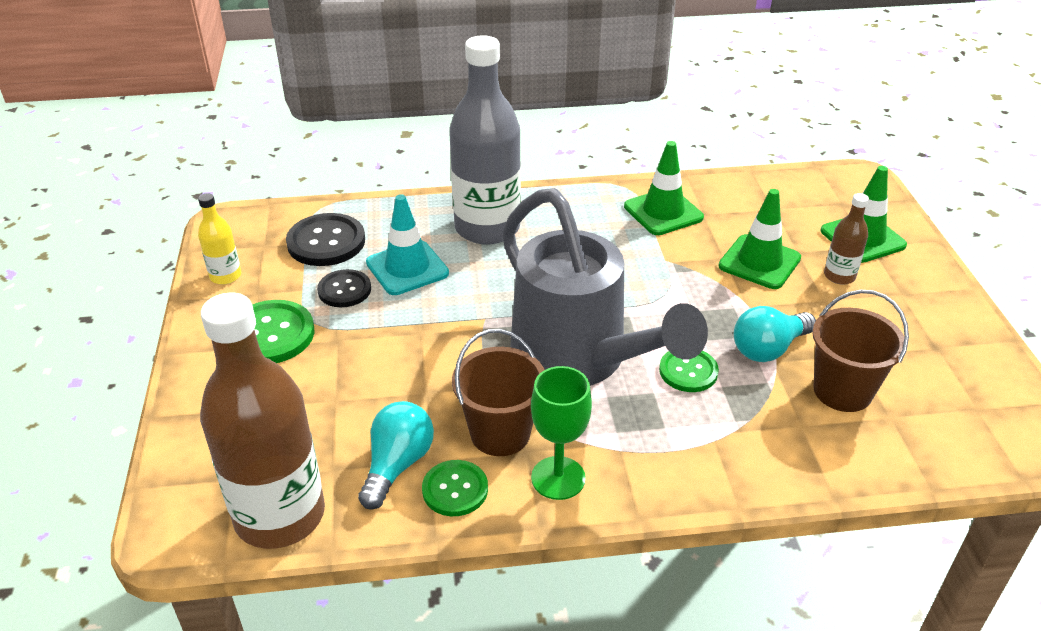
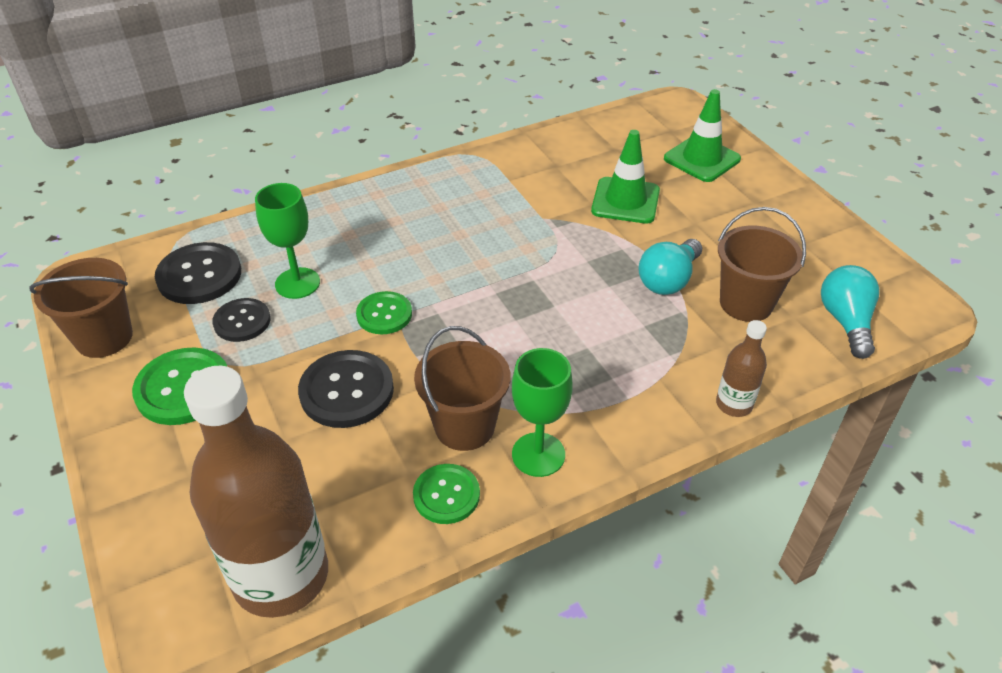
camera: 20 degrees left, 5 degrees up
(225, 276) = (104, 337): yellow bottle -> brown bucket
(397, 465) = (378, 487): turquoise light bulb -> turquoise light bulb (846, 322)
(407, 268) = (297, 283): turquoise traffic cone -> green goblet
(407, 373) = (346, 391): none -> black button
(487, 228) = (360, 224): grey bottle -> none
(579, 360) = (506, 334): grey watering can -> none
(663, 212) = (520, 172): green traffic cone -> none
(688, 371) = (609, 319): green button -> green button (384, 314)
(839, 276) = (698, 198): brown bottle -> brown bottle (734, 404)

